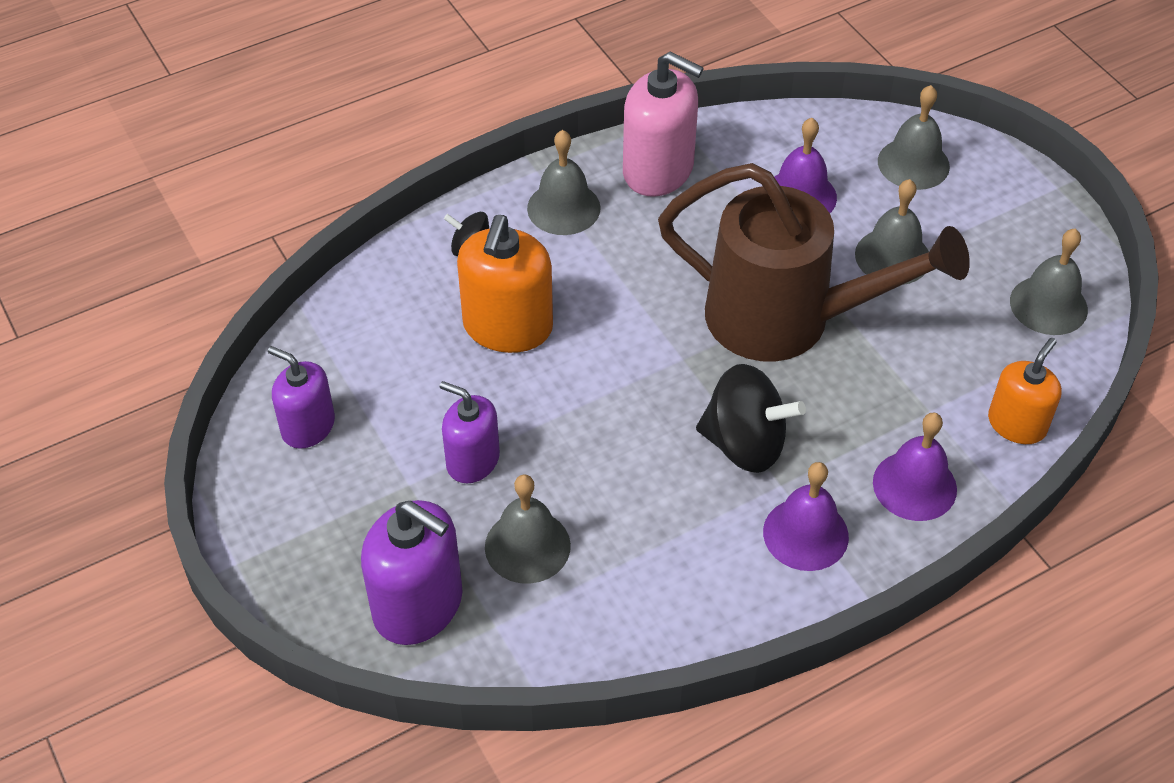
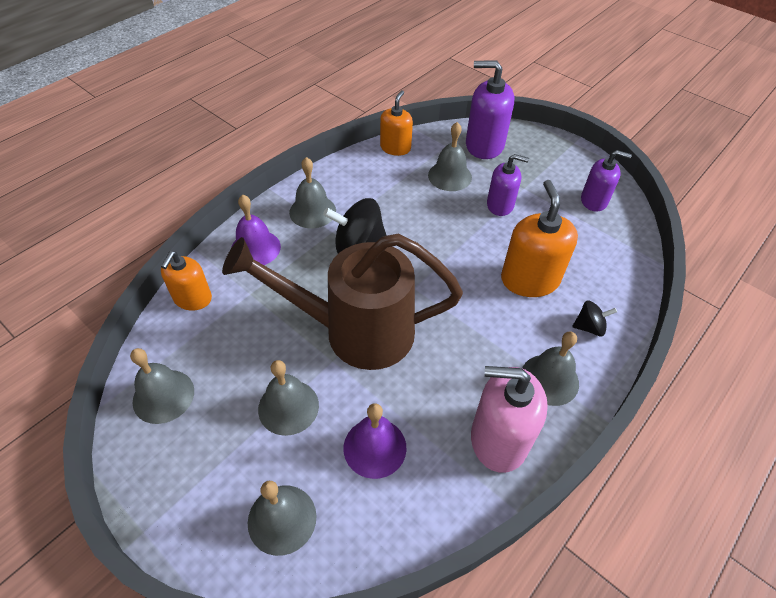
camera: 160 degrees right, 0 degrees up
(601, 647) = (395, 148): none -> orange soap dispenser
(805, 534) = (312, 211): purple bell -> grey bell

